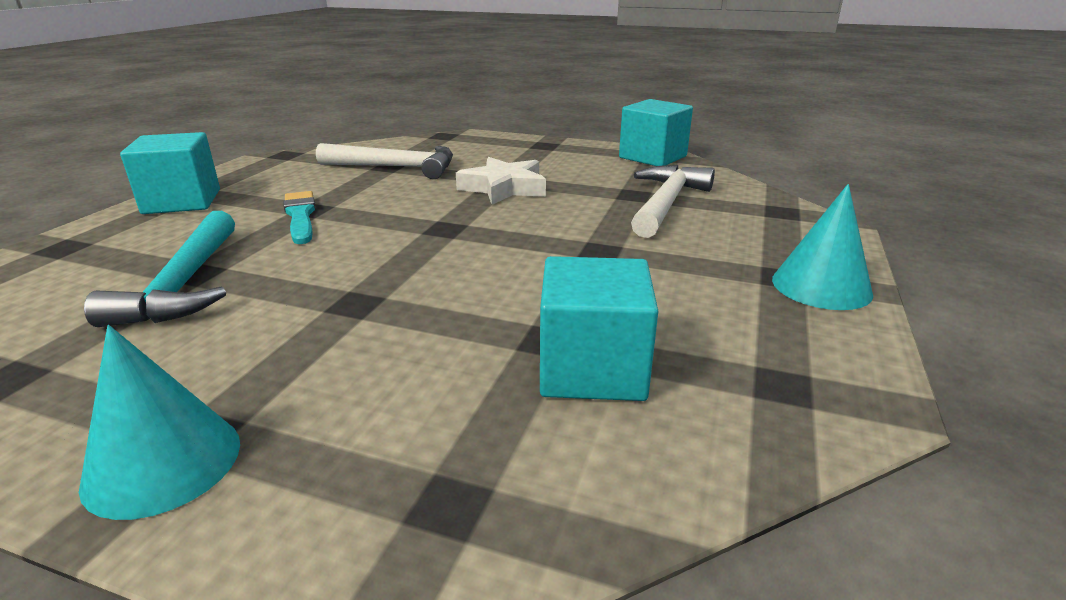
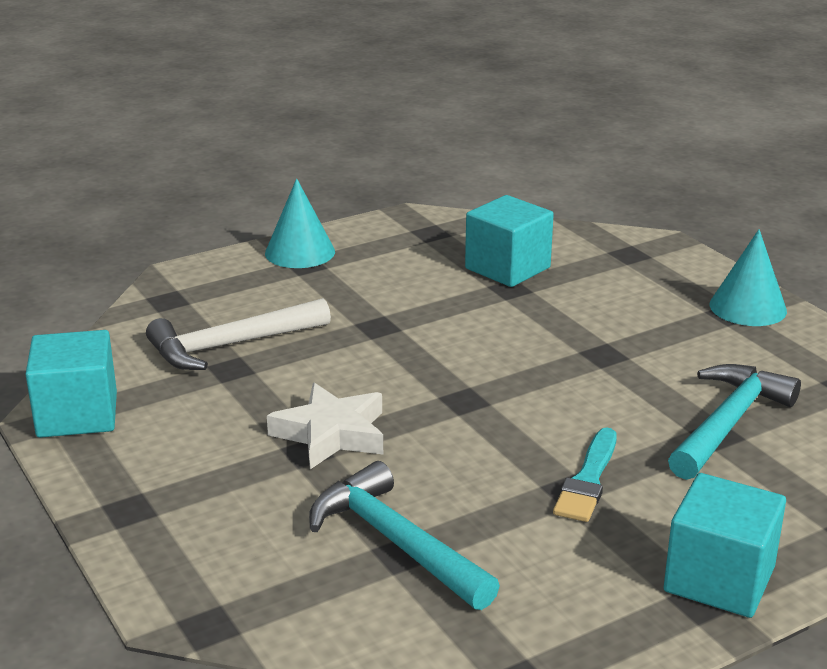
camera: 140 degrees left, 0 degrees up
(396, 167) = (396, 542): white hammer -> turquoise hammer

